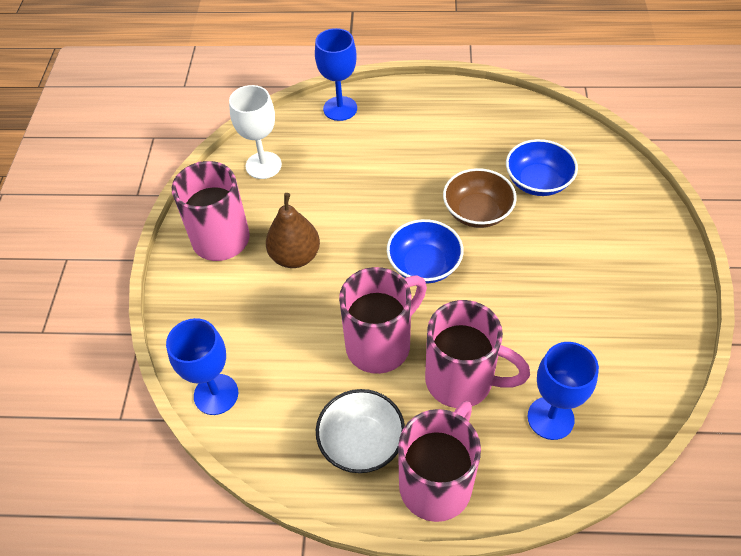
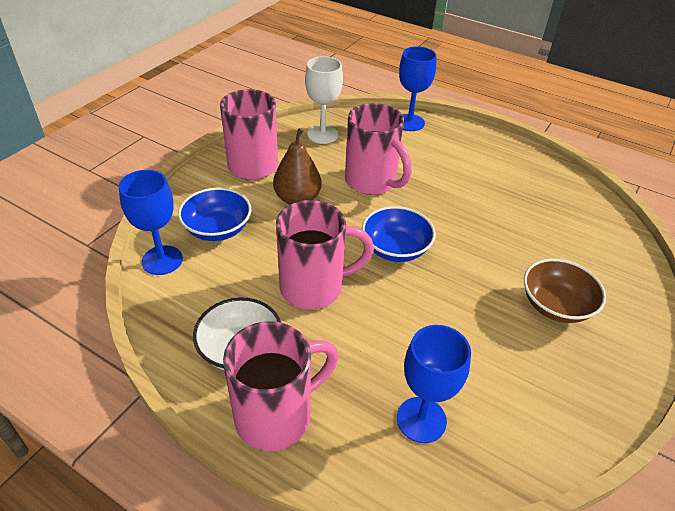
camera: 25 degrees right, 10 degrees down
(462, 380) = (362, 347): pink mug -> pink mug (372, 182)
(477, 212) = (471, 232): brown bowl -> brown bowl (555, 305)
(537, 181) = (543, 233): blue bowl -> blue bowl (217, 229)

